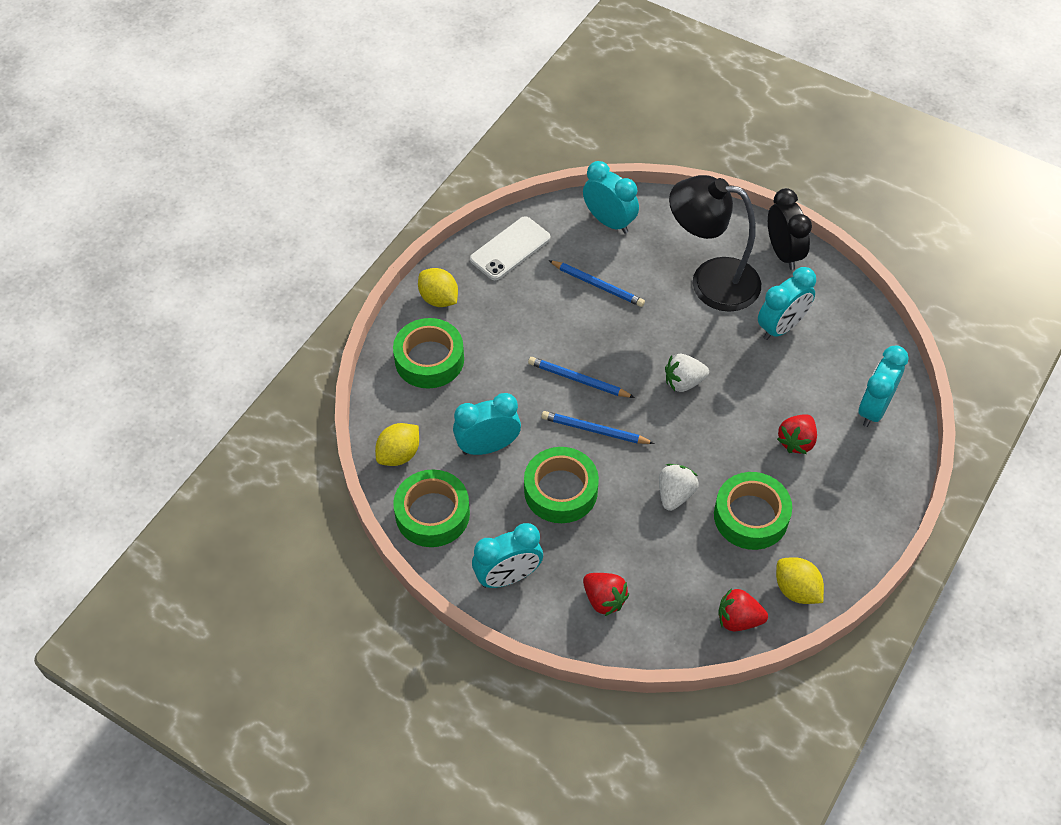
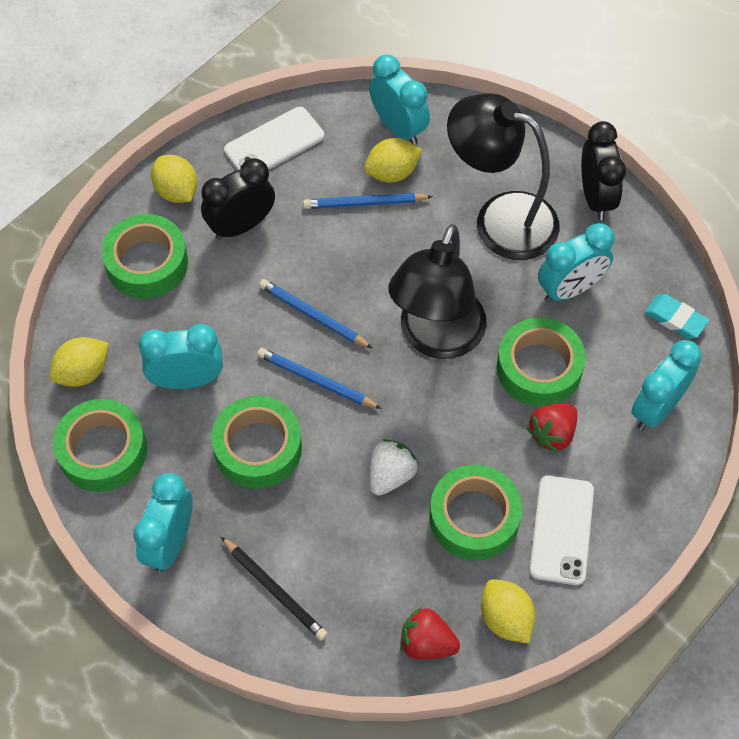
camera: 10 degrees right, 5 degrees up
(500, 318) = (241, 226): none -> black clock
(508, 577) = (170, 542): turquoise clock -> turquoise clock turned 120 degrees clockwise
(597, 285) = (365, 203): blue pencil -> blue pencil turned 135 degrees clockwise
(604, 599) = (274, 590): red strawberry -> black pencil
(613, 258) = (392, 173): none -> yellow lemon
(683, 382) = (436, 338): white strawberry -> black lamp
(772, 392) = (539, 368): none -> green tape
(823, 514) = (561, 530): none -> white phone
(871, 337) = (675, 319): none -> turquoise eraser

